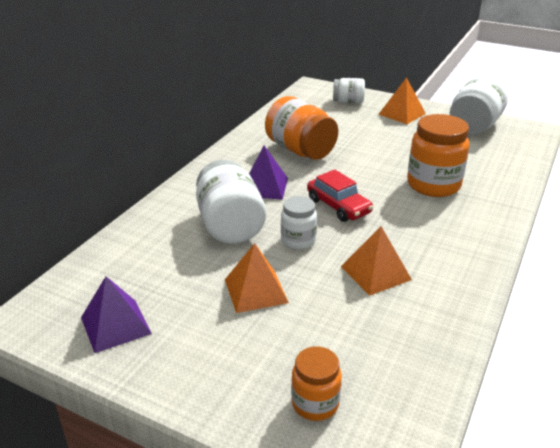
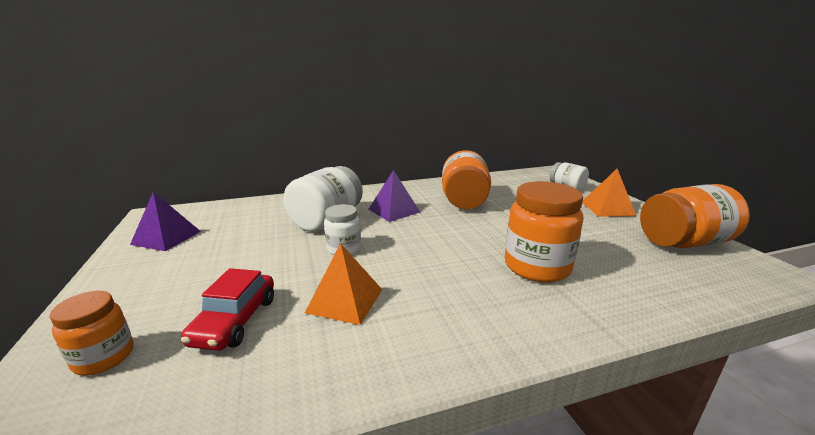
camera: 45 degrees right, 10 degrees down
(256, 291) = (254, 262): orange pyramid -> none
(338, 206) = (418, 243): red car -> red car (235, 321)
(474, 126) = (683, 243): white jar -> orange jar

